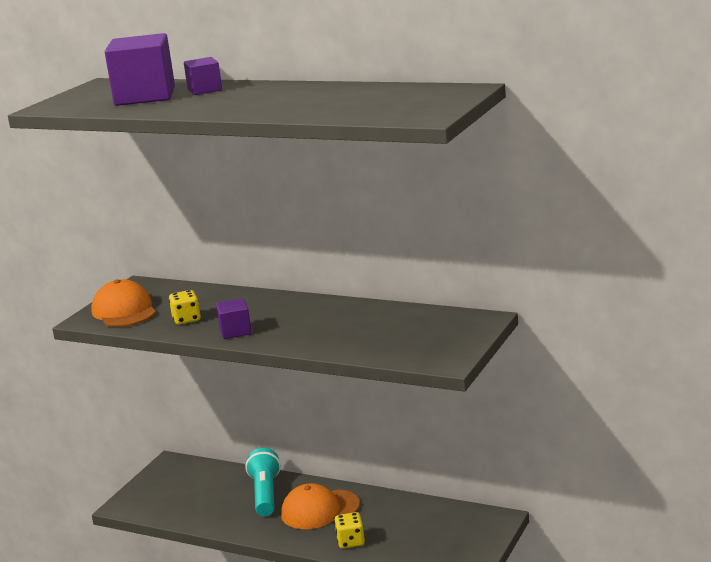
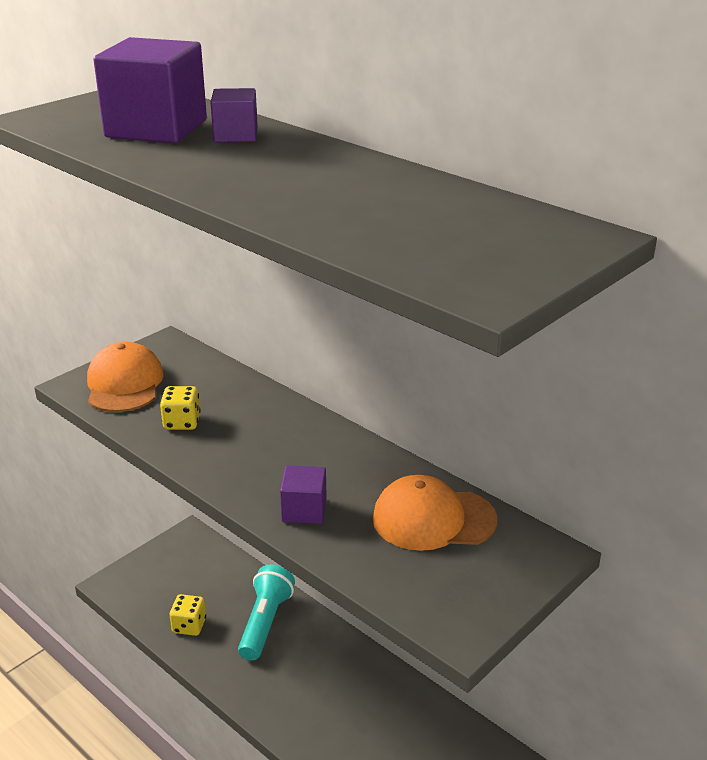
camera: 15 degrees right, 10 degrees up
(235, 331) = (224, 464): purple cube -> purple cube (304, 510)
(320, 510) = (314, 671): orange cap -> orange cap (433, 519)
(350, 541) = (327, 740): yellow dice -> yellow dice (189, 625)

